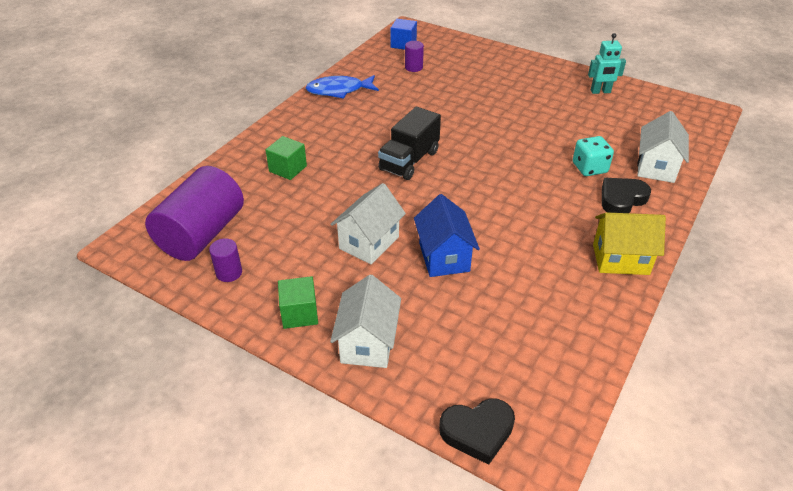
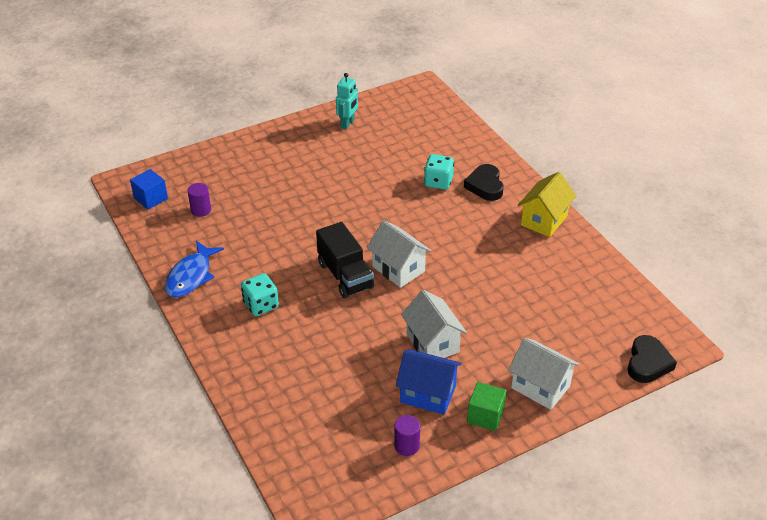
camera: 60 degrees left, 0 degrees up
(202, 234) = (340, 450): purple cylinder -> none
(288, 169) = (290, 358): green cube -> none
(336, 132) = (261, 305): none -> turquoise dice
(444, 257) = (479, 307): blue house -> blue house (428, 394)
(656, 167) = (464, 150): white house -> white house (398, 269)

